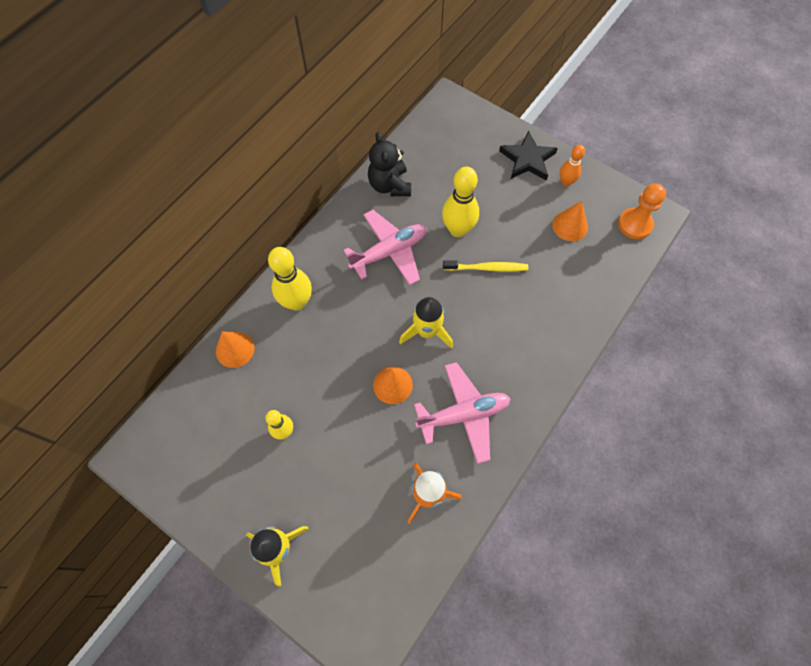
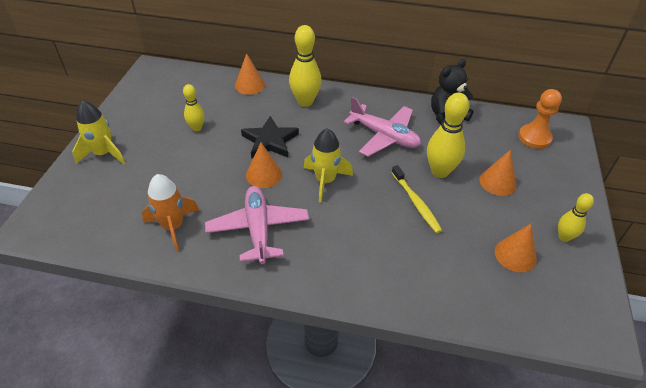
camera: 65 degrees right, 20 degrees down
(463, 415) = (258, 229): pink plane -> pink plane turned 150 degrees counterclockwise
(490, 193) = (497, 182): none -> orange cone
(527, 159) = (560, 199): black star -> black star (270, 141)
(566, 182) = (564, 237): orange bowling pin -> yellow bowling pin
(635, 224) = (569, 316): orange pawn -> orange pawn (534, 138)

